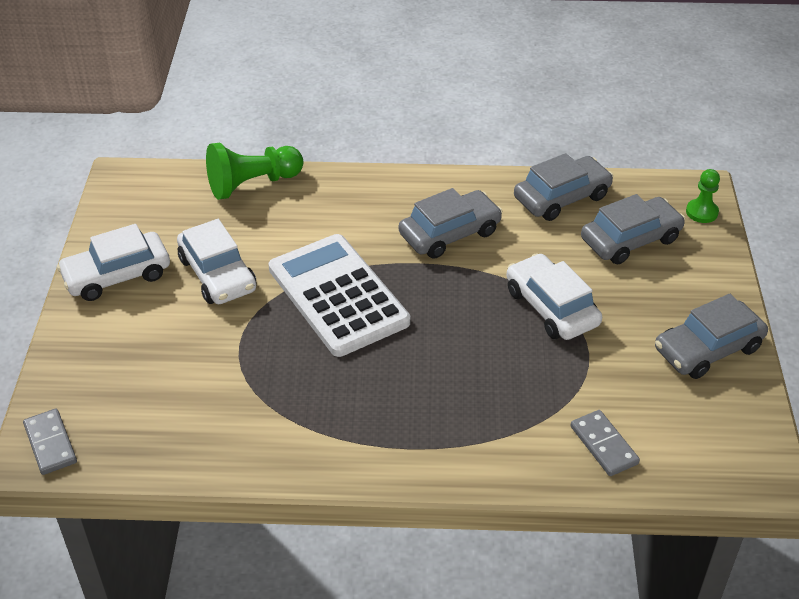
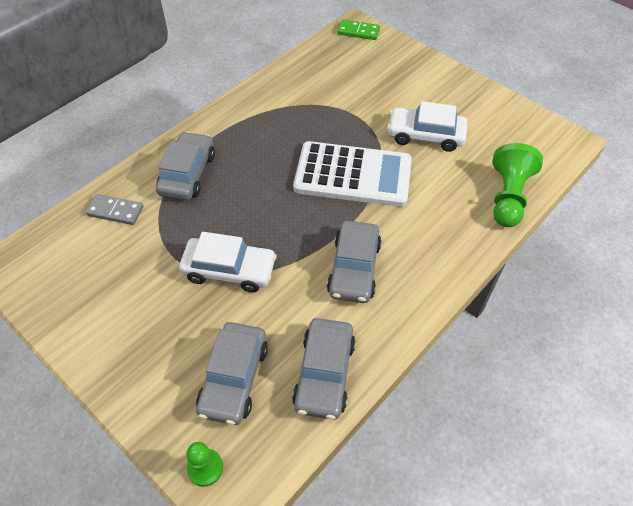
camera: 130 degrees right, 10 degrees up
(50, 443) = (358, 32): grey domino -> green domino
(117, 275) = (464, 97): white car -> none
(708, 349) = (100, 326): grey car -> grey car (187, 174)

